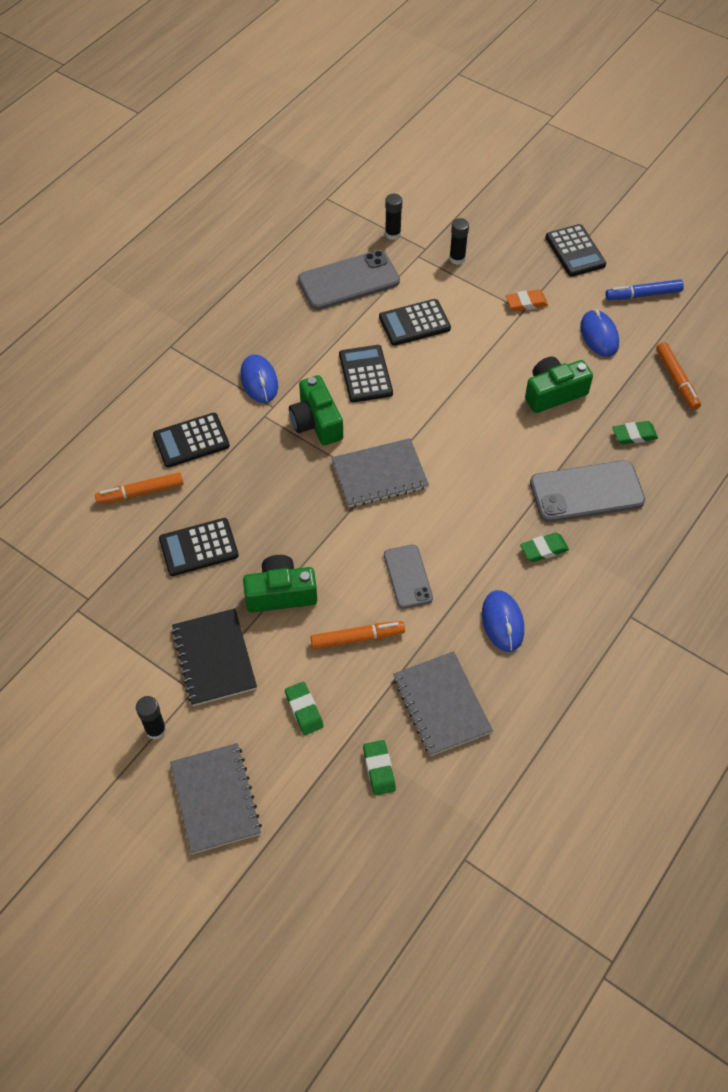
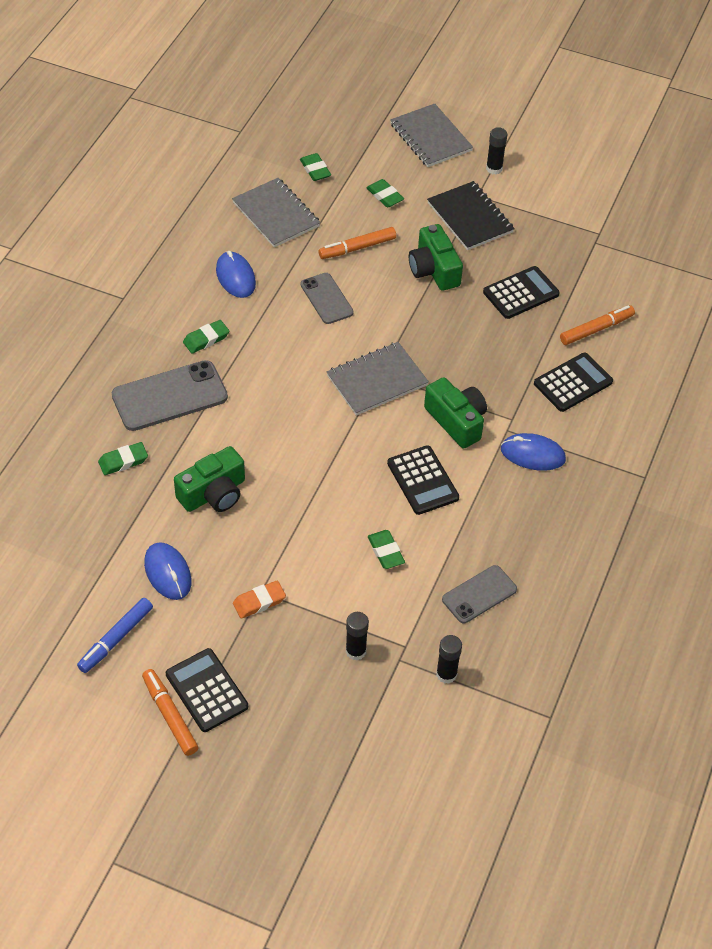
camera: 165 degrees right, 5 degrees down
(259, 381) = (532, 454): blue mouse -> blue mouse turned 45 degrees counterclockwise
(280, 593) = (434, 270): green camera -> green camera turned 90 degrees clockwise
(348, 281) = (479, 594): grey phone -> grey phone, size x0.61
(414, 323) = (385, 552): black calculator -> green eraser
(643, 295) = (116, 639): blue marker -> blue marker turned 150 degrees clockwise
(677, 380) = (76, 532): orange marker -> orange marker (169, 715)

